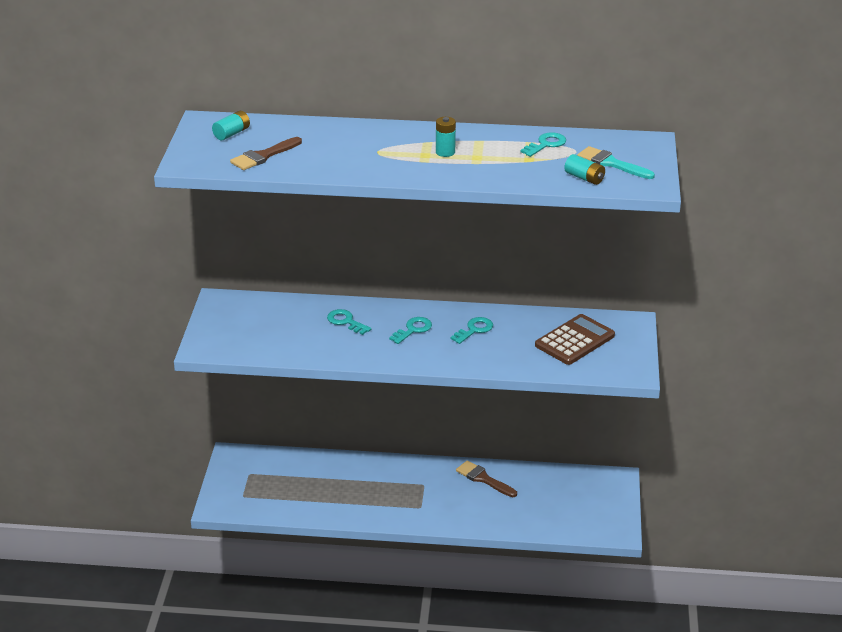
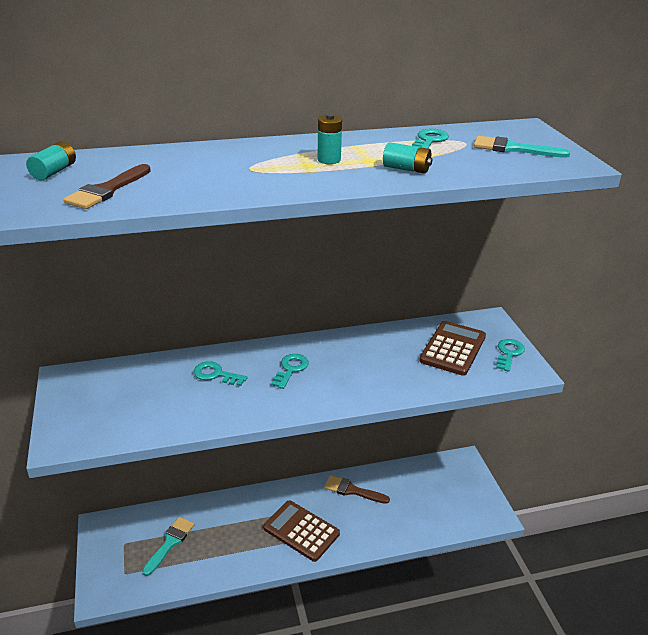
camera: 20 degrees left, 0 degrees up
(290, 482) = (170, 543): none -> turquoise brush
(416, 500) = (301, 531): none -> brown calculator
(474, 330) = (352, 357): turquoise key -> turquoise key (509, 353)
(584, 178) = (501, 165): turquoise battery -> turquoise battery (406, 169)

